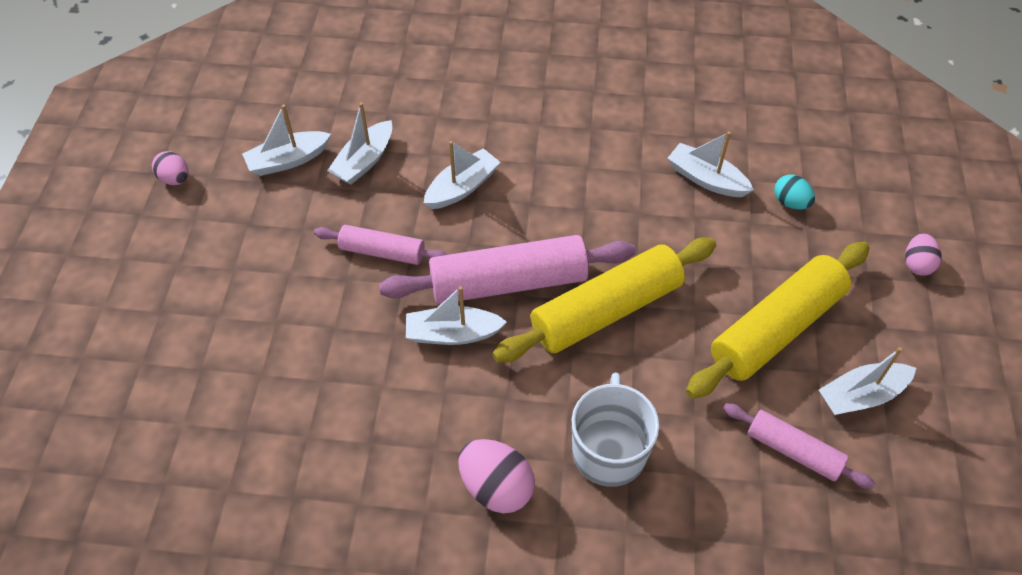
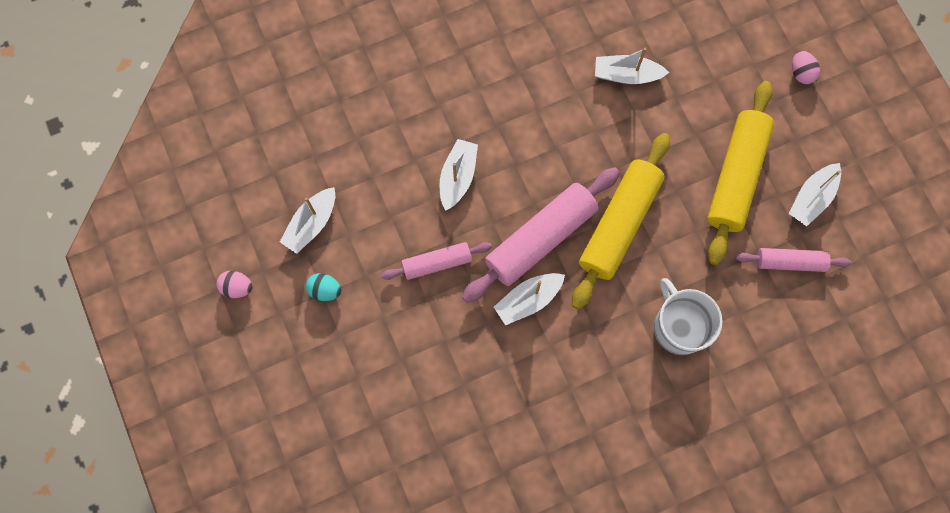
camera: 30 degrees left, 20 degrees up
(364, 161) = (370, 193): white boat -> none
(496, 487) = (625, 392): pink egg -> none
(790, 202) = (694, 65): turquoise egg -> turquoise egg (325, 290)

